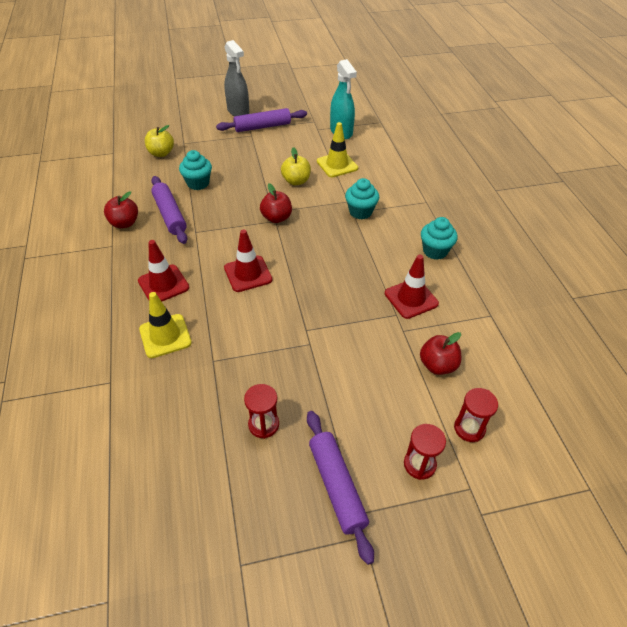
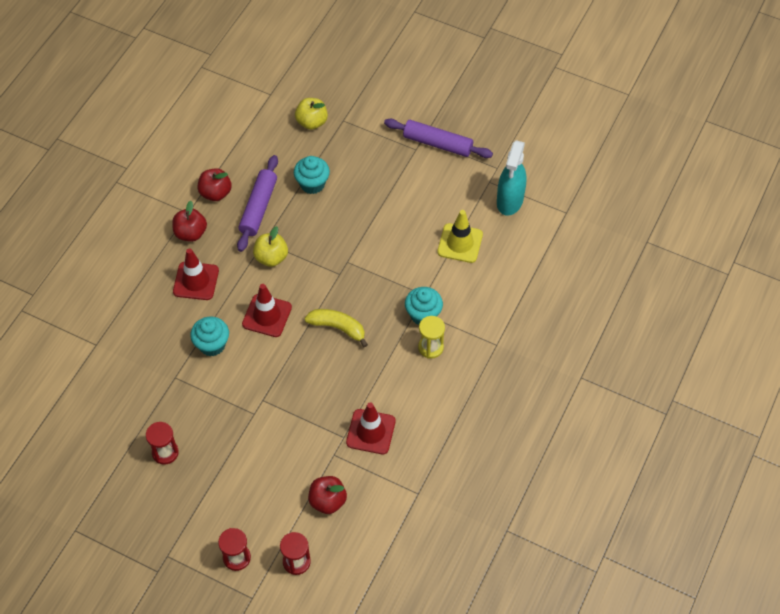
camera: 40 degrees right, 10 degrees up
(165, 336) = (160, 331): yellow traffic cone -> none
(238, 111) = (434, 105): grey spray bottle -> none
(276, 218) = (343, 271): red apple -> red apple (191, 233)
(296, 181) = (401, 239): yellow apple -> yellow apple (271, 257)
(311, 251) = (338, 328): none -> yellow banana
(337, 486) = (171, 529): purple rolling pin -> none
(388, 226) = (430, 347): none -> yellow hourglass
(435, 251) = (442, 402): turquoise cupcake -> turquoise cupcake (212, 345)

